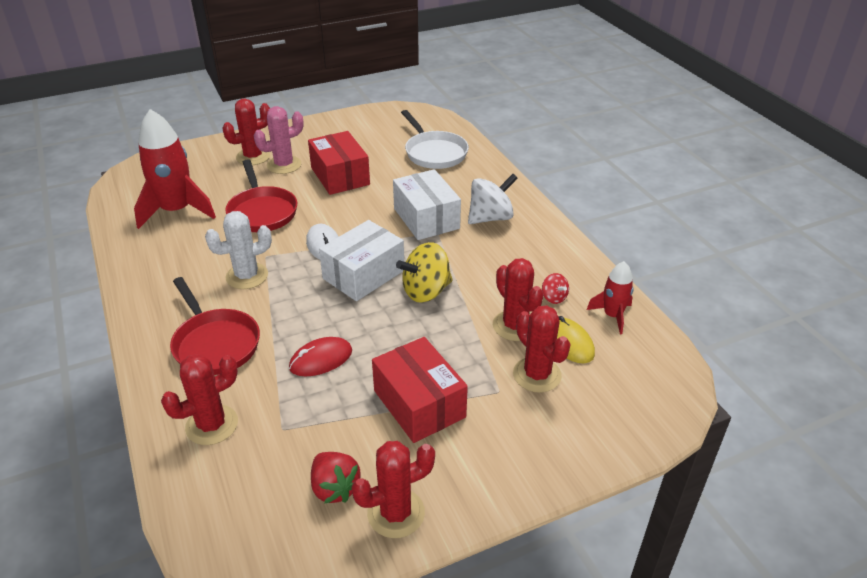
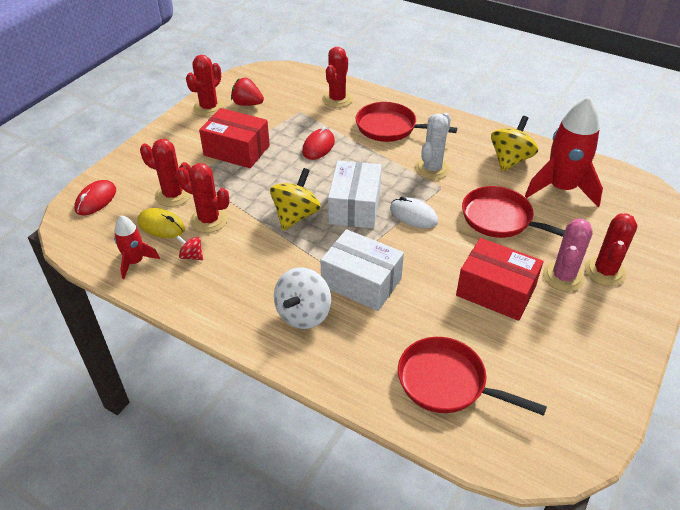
camera: 145 degrees right, 5 degrees up
(168, 251) = (510, 160): none -> yellow spinning top
(434, 153) = (447, 382): white pan -> red pan
(635, 413) = (96, 200): none -> red mouse

